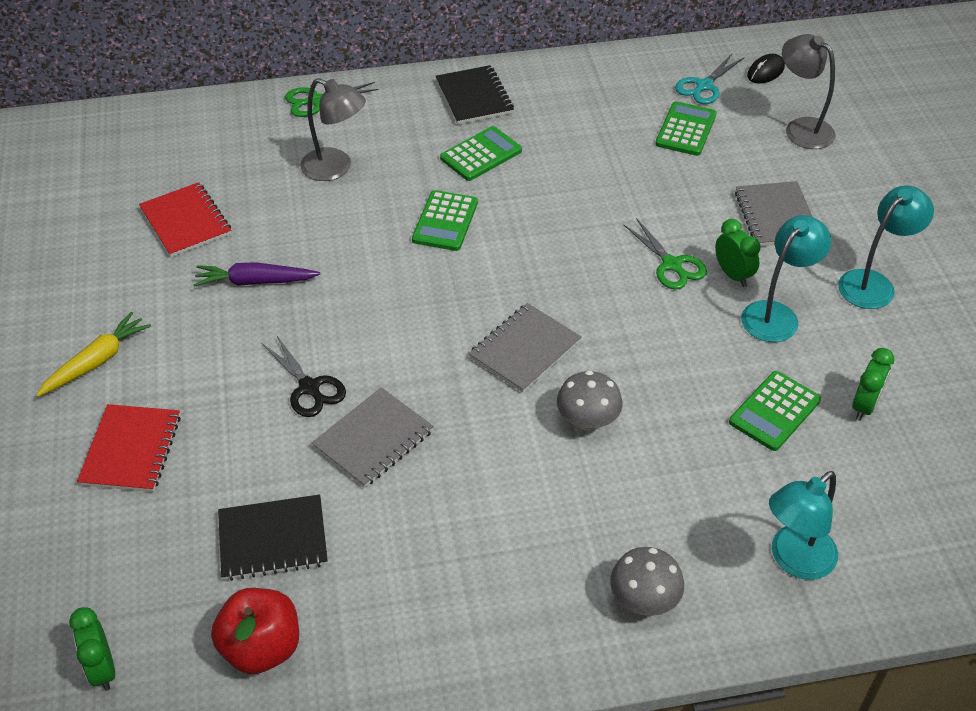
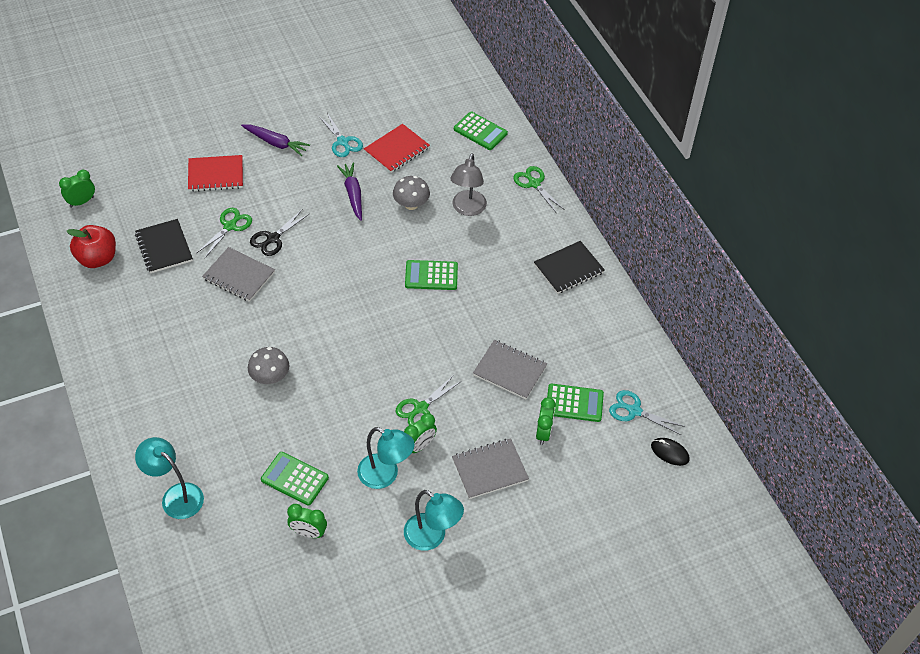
camera: 75 degrees right, 5 degrees up
(96, 361) = (275, 143): yellow carrot -> purple carrot
(137, 279) = (343, 142): none -> turquoise scissors
(260, 441) = (230, 226): none -> green scissors
(481, 154) = (505, 283): green calculator -> green calculator (480, 131)
(525, 350) = (323, 336): grey notebook -> grey notebook (509, 371)
(644, 600) = (140, 420): grey mushroom -> grey mushroom (411, 204)
(726, 162) = (543, 433): none -> green clock
(801, 128) = (602, 482): grey lamp -> none

